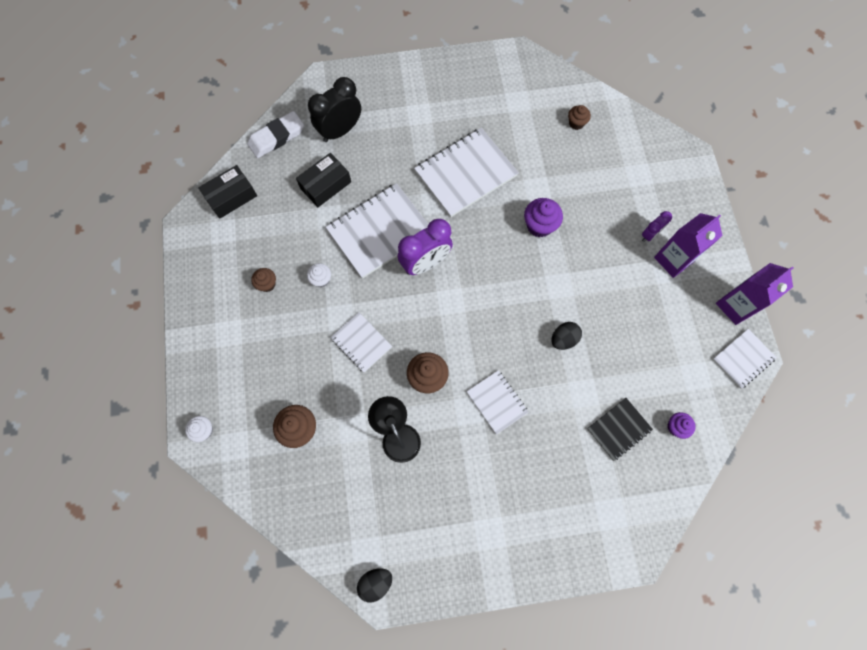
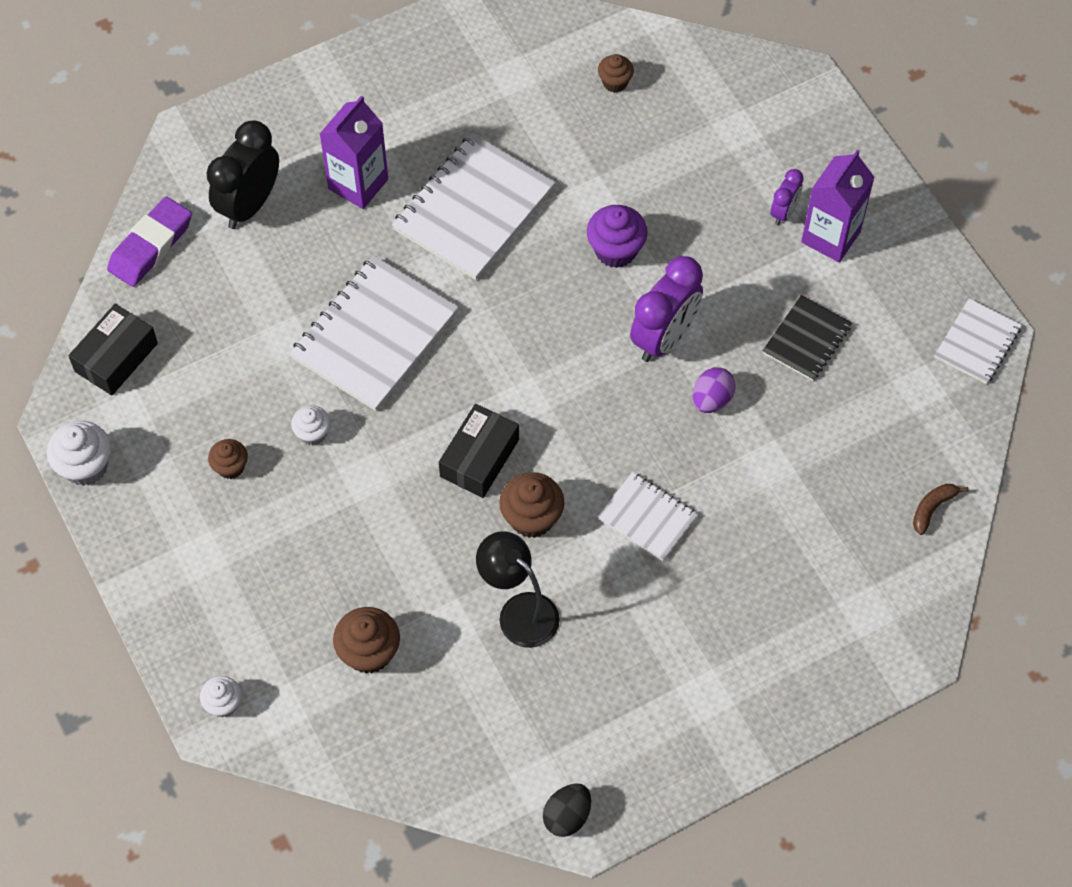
camera: 20 degrees left, 10 degrees down
(188, 256) = (85, 466): none -> white cupcake
(276, 137) = (151, 246): white eraser -> purple eraser
(325, 185) = (260, 293): black box -> black box (479, 458)
(361, 342) = (412, 502): white notebook -> none
(425, 263) = (463, 358): purple clock -> purple clock (664, 337)
(563, 339) = (712, 399): black egg -> purple egg
(618, 429) = (835, 496): black notebook -> black notebook (806, 339)
(676, 427) = (915, 466): purple cupcake -> none
(677, 460) = (932, 508): none -> brown banana
(735, 306) = (942, 273): purple carton -> purple carton (358, 184)

